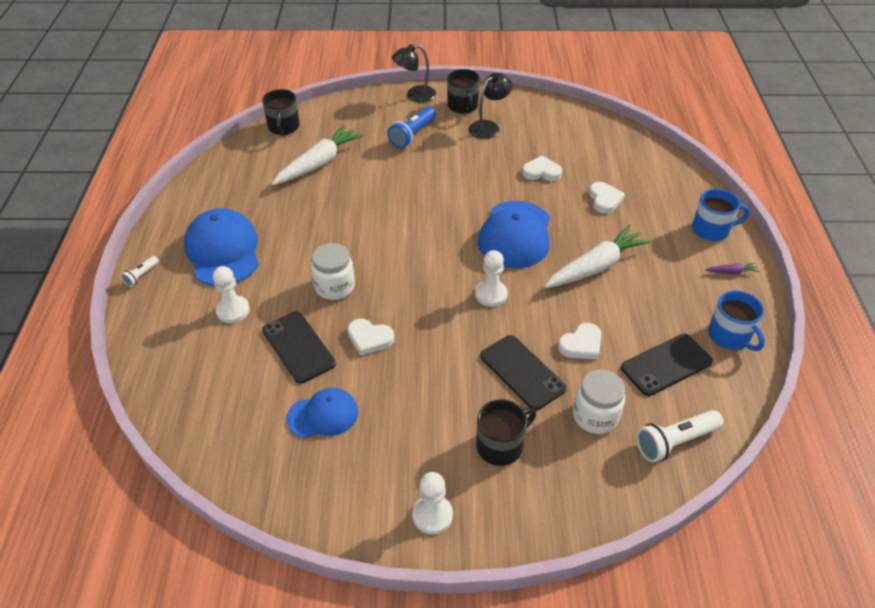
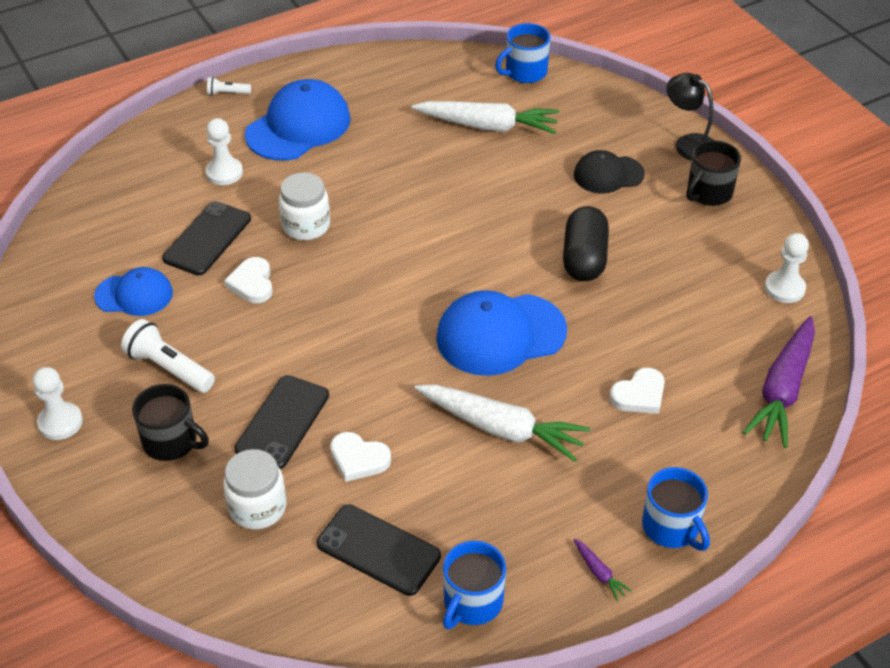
camera: 60 degrees right, 0 degrees up
(283, 127) = (525, 72): black mug -> blue mug
(323, 415) = (134, 295): blue cap -> blue cap turned 45 degrees counterclockwise
(412, 135) = (608, 174): blue flashlight -> black cap
(477, 174) = (584, 258): none -> black capsule
(489, 127) = (688, 232): black lamp -> none
(491, 294) = (383, 351): white pawn -> white pawn (784, 288)
(541, 172) = (642, 315): white heart -> none
(634, 147) = (783, 390): none -> purple carrot
(675, 442) = (262, 593): white flashlight -> white flashlight (169, 368)

